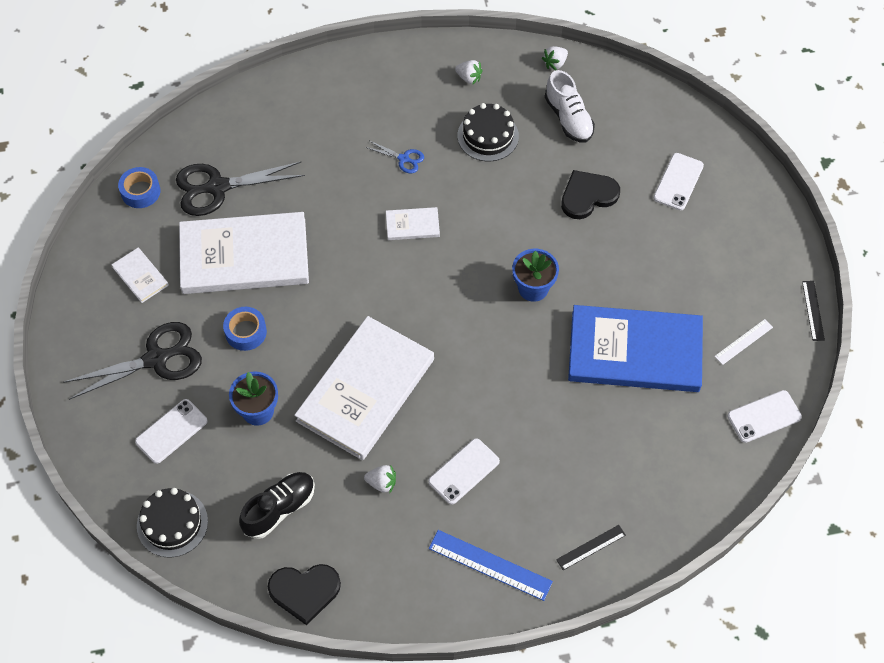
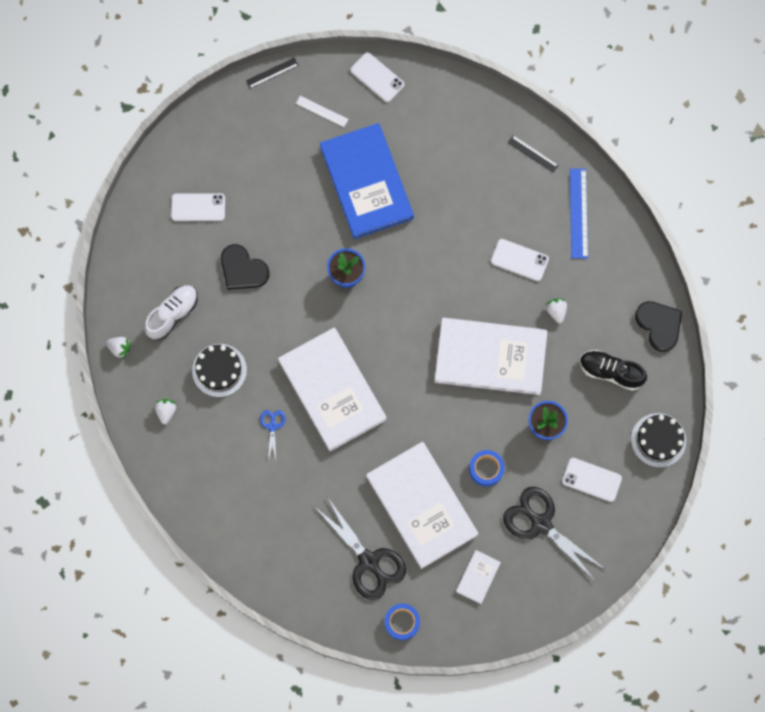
camera: 115 degrees left, 15 degrees up
(412, 225) = (332, 390): white book -> white book, size x2.38

